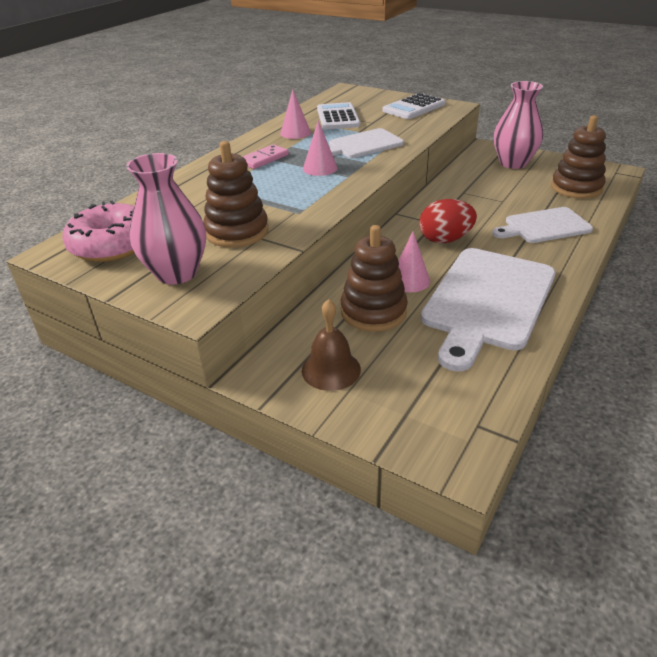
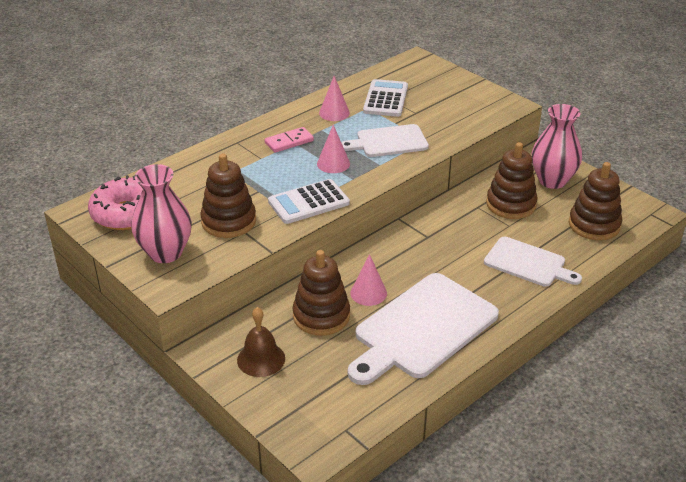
camera: 15 degrees right, 0 degrees up
(414, 107) = (469, 99): white calculator -> white calculator (308, 202)
(445, 239) = (425, 258): red egg -> none
(491, 185) = (511, 204): none -> brown stacking toy
(544, 226) = (528, 263): white cutting board -> white cutting board turned 150 degrees counterclockwise

